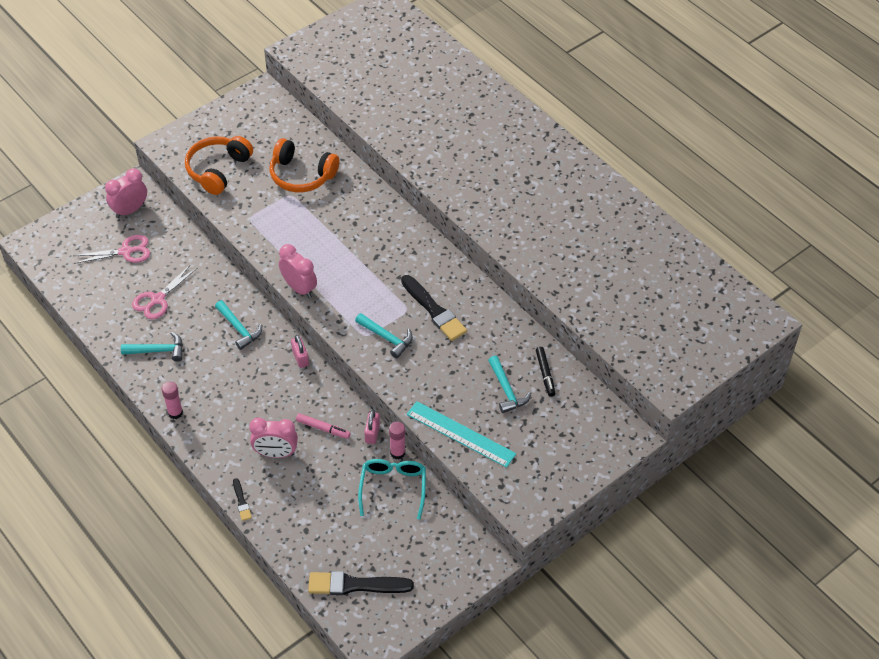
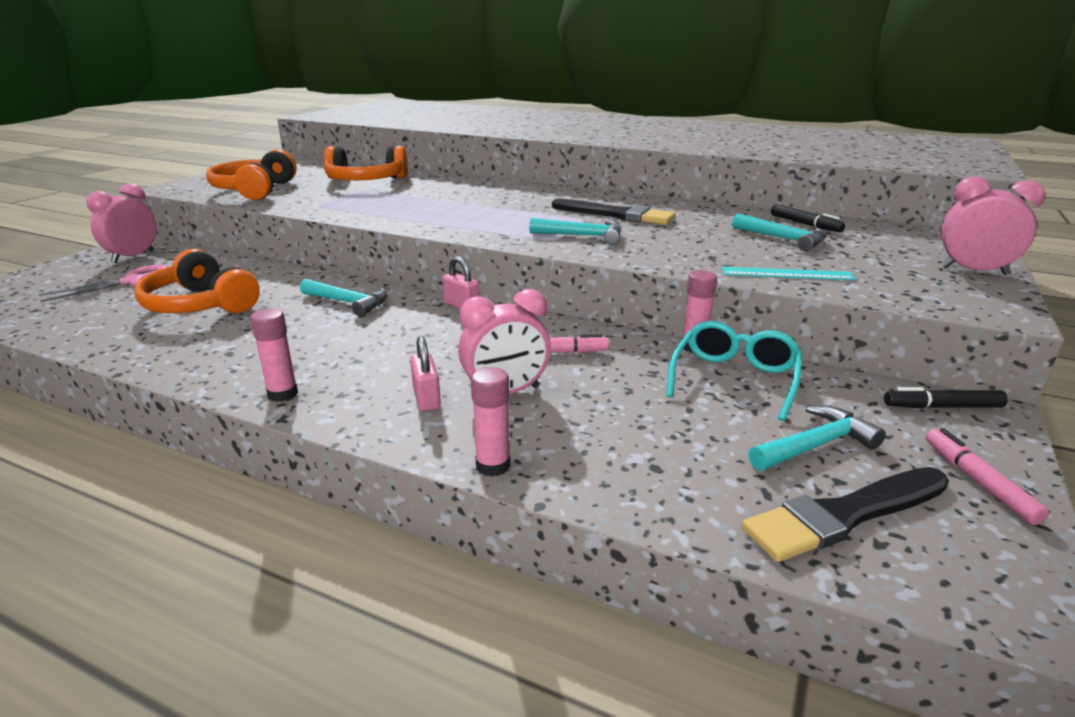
camera: 25 degrees left, 25 degrees down
(157, 300) = (200, 305): pink scissors -> orange headphones
(158, 351) = (219, 343): turquoise hammer -> turquoise hammer (815, 445)
(241, 501) = (493, 466): black brush -> pink glue stick
(299, 288) = (426, 228): pink clock -> pink clock (973, 271)
(372, 433) = (636, 340): pink padlock -> pink padlock (426, 398)
(393, 488) = (734, 379): turquoise glasses -> turquoise glasses turned 45 degrees clockwise
(428, 593) = (978, 482): none -> pink marker
(460, 434) = (787, 274): turquoise ruler -> turquoise ruler, size x0.66
(471, 549) = (942, 407): none -> black marker

